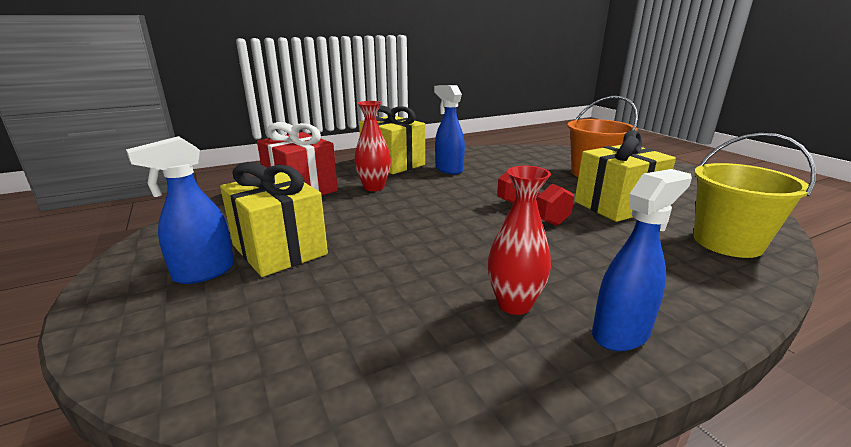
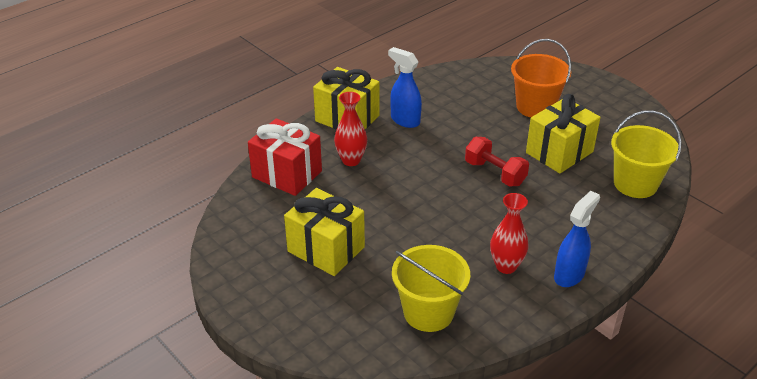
camera: 15 degrees left, 15 degrees up
(203, 273) = (290, 280): blue spray bottle -> none
(357, 345) = (428, 312): none -> yellow bucket

